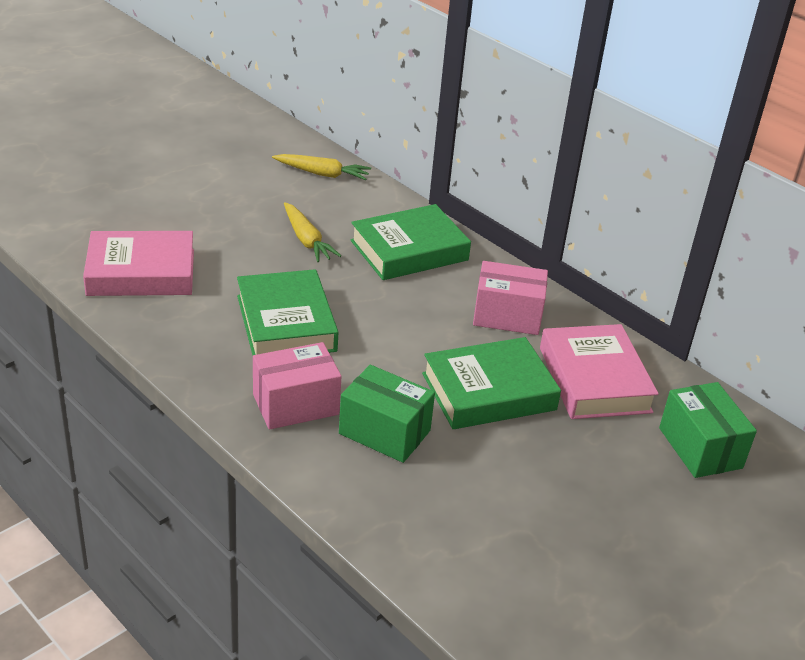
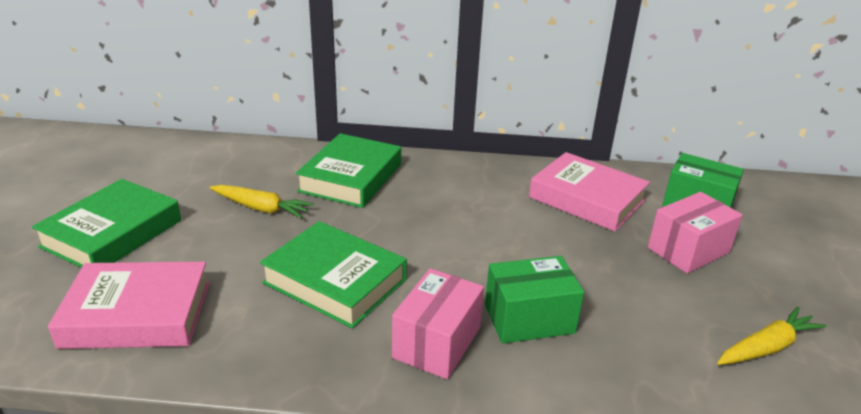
camera: 40 degrees left, 5 degrees down
(141, 272) = (137, 314): pink book -> pink book turned 45 degrees clockwise
(322, 174) = (206, 155): yellow carrot -> yellow carrot (766, 347)
(488, 391) = (545, 244): green book -> green book (112, 233)
(507, 316) = (479, 187): pink box -> pink box (688, 250)

